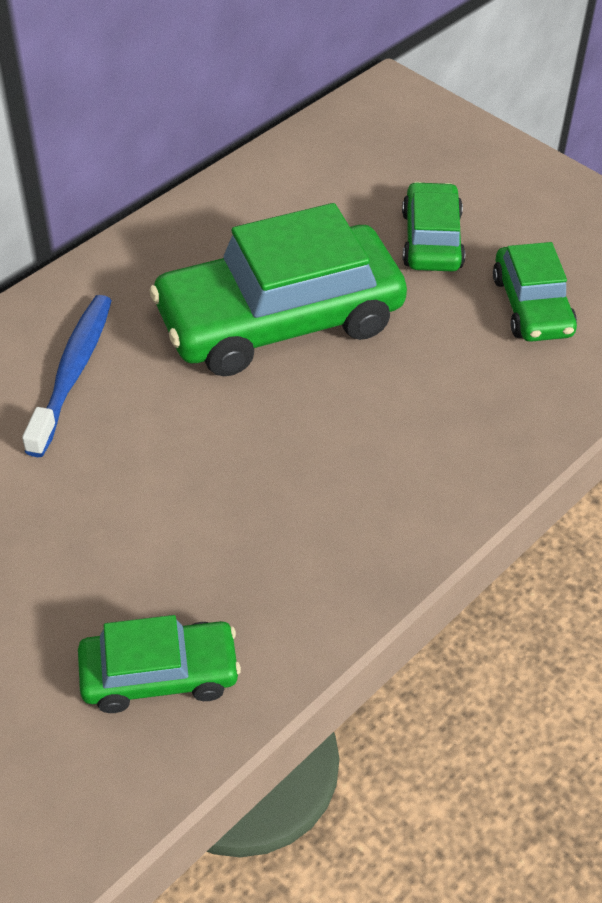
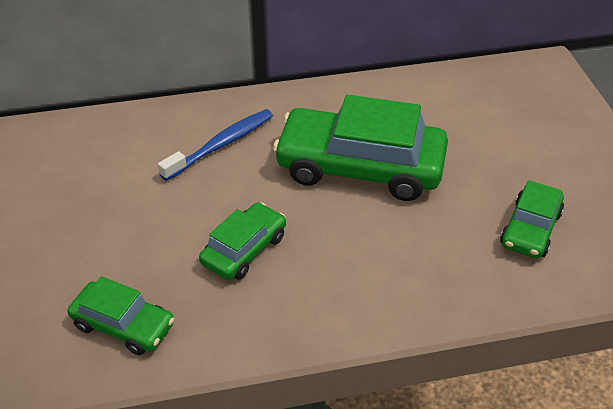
camera: 35 degrees right, 5 degrees down
(431, 240) = (497, 161): green car -> green car (244, 249)

